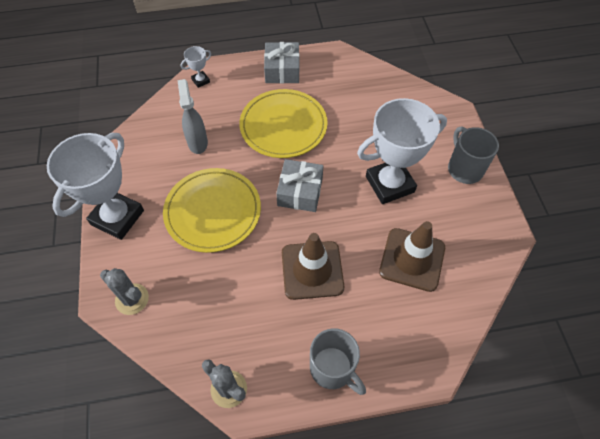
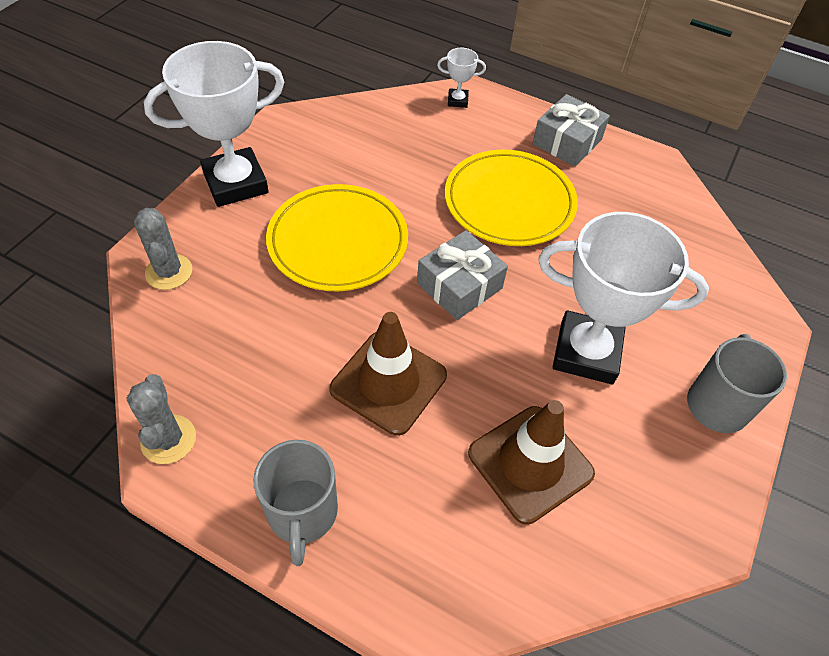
camera: 35 degrees right, 5 degrees down
(197, 142) = (392, 160): grey spray bottle -> none

